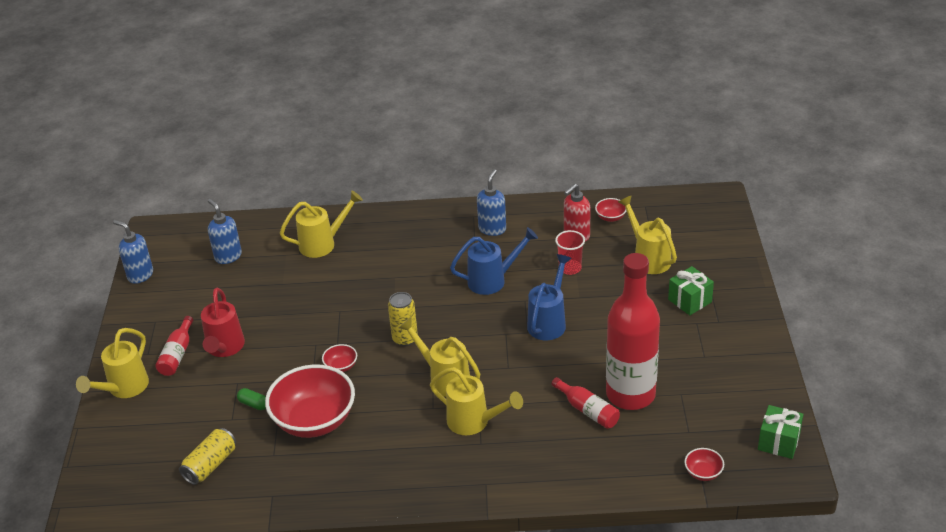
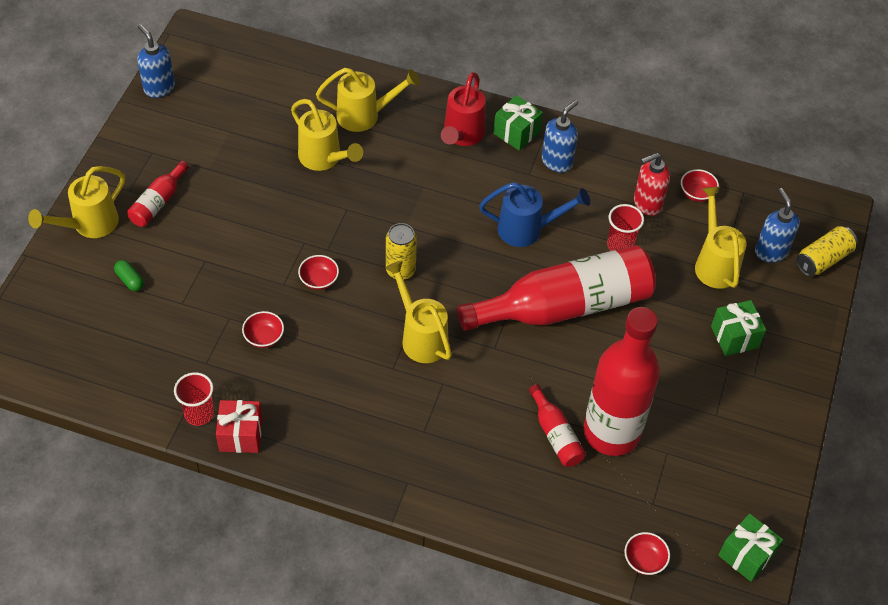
camera: 15 degrees right, 15 degrees up
(210, 465) = (139, 351): yellow can -> yellow can (823, 259)
(224, 348) = (209, 212): red watering can -> red watering can (462, 135)
(228, 256) = (258, 96): blue soap dispenser -> blue soap dispenser (770, 251)
(253, 404) = (211, 293): green capsule -> green capsule (130, 280)
(285, 493) = (199, 413): none -> red cup
(314, 421) = (264, 337): red bowl -> red bowl, size x0.42
(328, 496) = (241, 435): none -> red gift
(450, 219) = (516, 132): none -> green gift
(474, 422) = (428, 402): yellow watering can -> yellow watering can (324, 159)
(549, 322) = (564, 306): blue watering can -> red bottle

